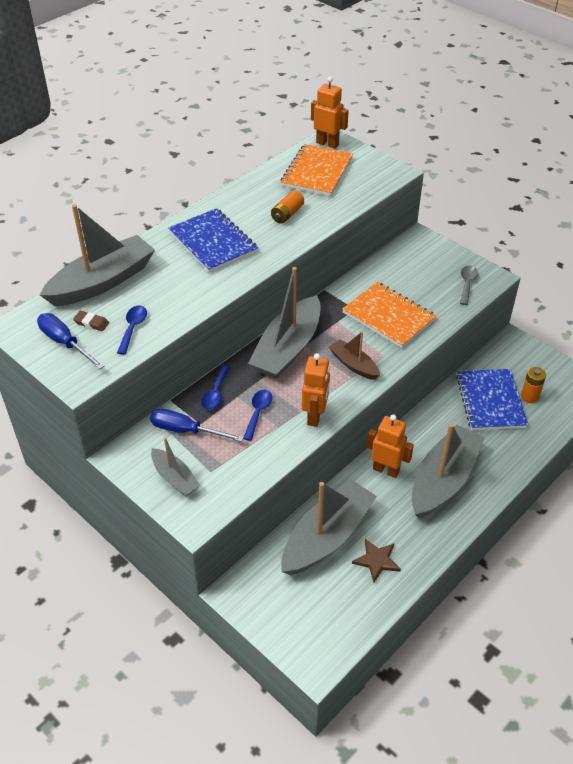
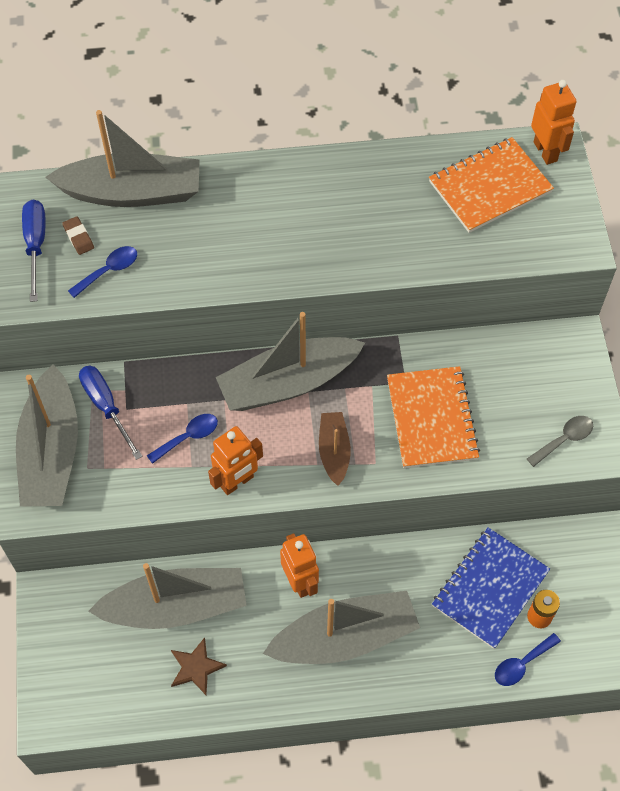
camera: 40 degrees right, 15 degrees up
(175, 478) = (51, 451): grey boat -> grey boat, size x1.93
(213, 242) = (283, 213): blue notebook -> none
(215, 394) = (170, 385): blue spoon -> blue spoon (521, 664)
(287, 214) = (396, 226): orange battery -> none

